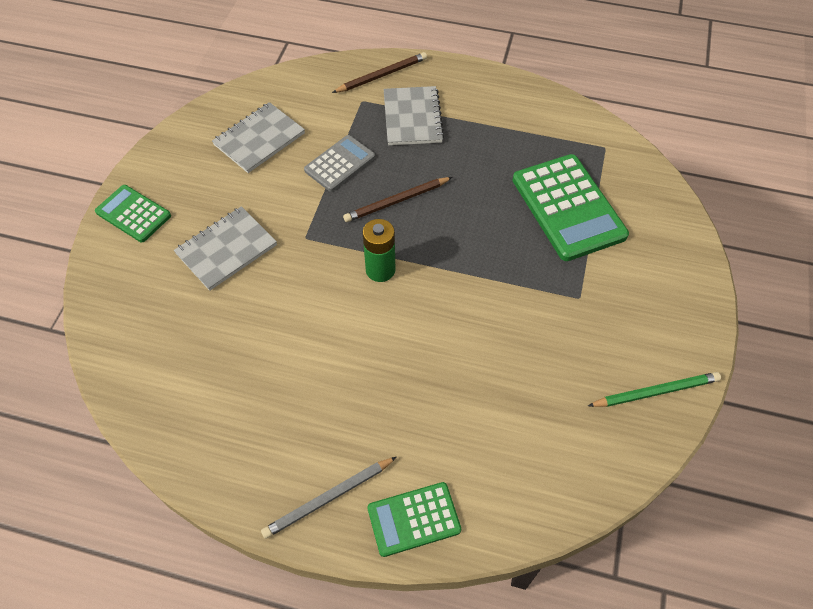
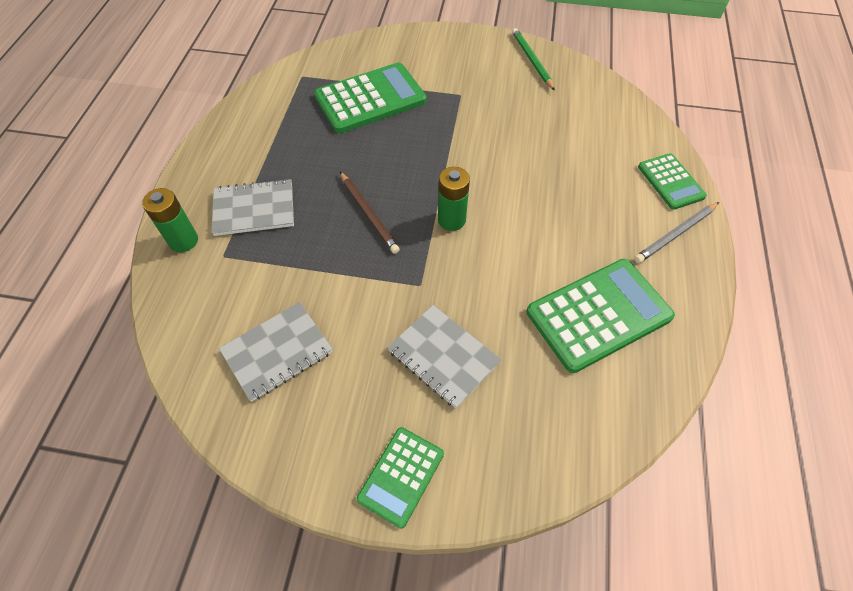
camera: 95 degrees left, 0 degrees up
(239, 386) = (598, 315): none -> green calculator
(259, 139) = (277, 352): grey notebook -> grey notebook turned 75 degrees counterclockwise
(328, 498) = (676, 234): grey pencil -> grey pencil turned 90 degrees clockwise
(340, 164) = (318, 266): grey calculator -> none
(382, 75) = (183, 241): brown pencil -> green battery

